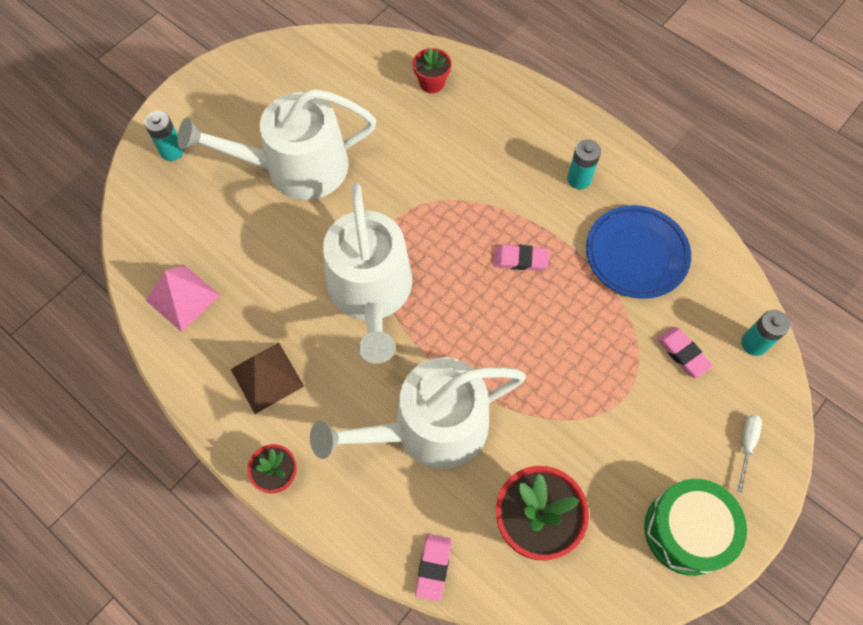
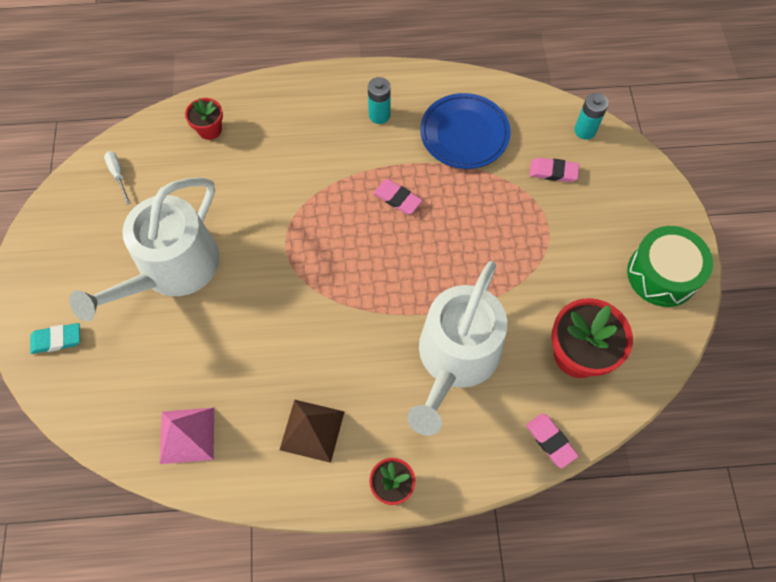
camera: 45 degrees left, 0 degrees up
(172, 151) = (57, 340): turquoise battery -> turquoise eraser
(371, 293) = (322, 307): white watering can -> none
(520, 259) = (397, 198): pink eraser -> pink eraser turned 75 degrees clockwise
(746, 445) = (641, 194): white screwdriver -> white screwdriver (118, 175)

